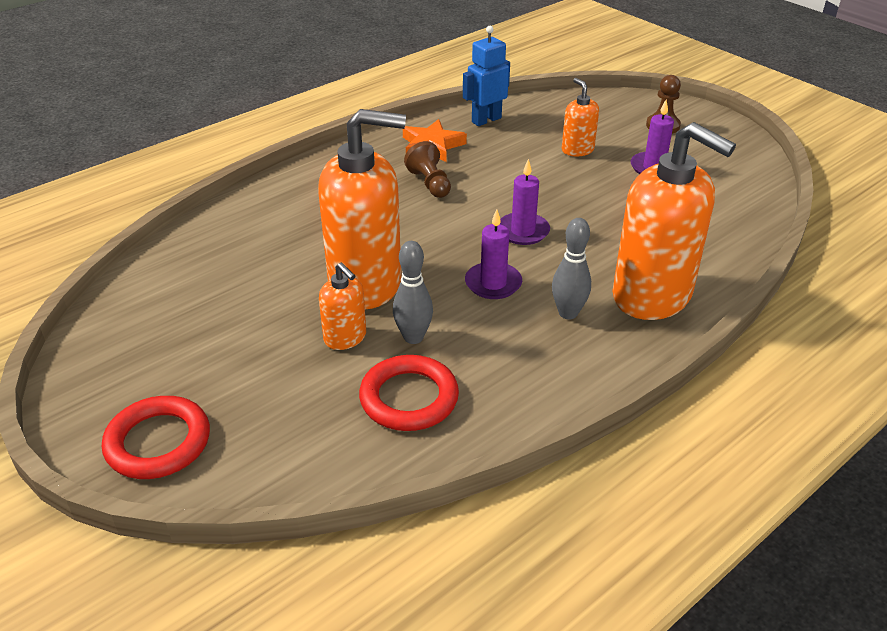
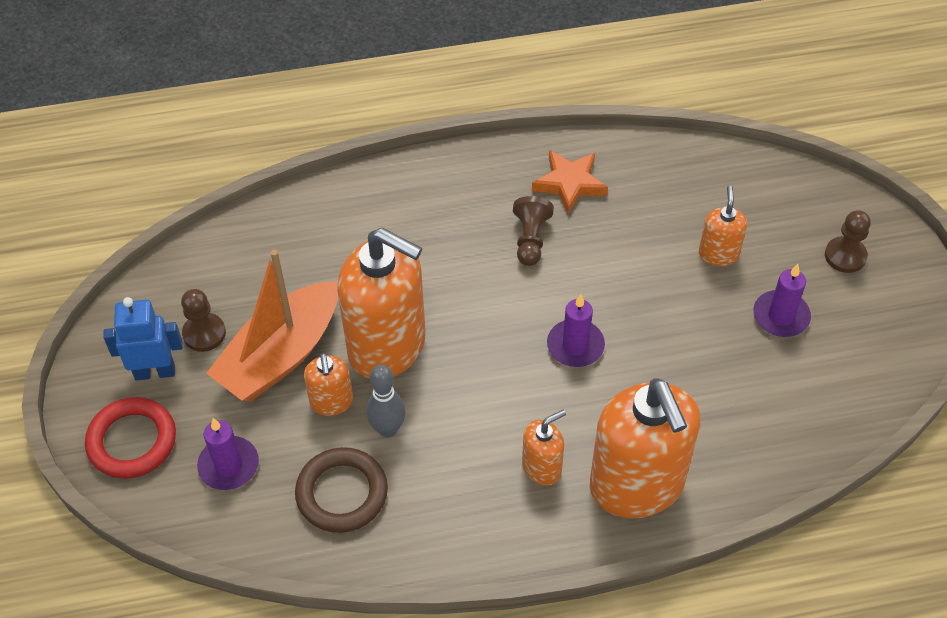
camera: 30 degrees right, 15 degrees up
(180, 334) = (204, 333): none -> brown pawn
(270, 323) = (281, 355): none -> orange boat
(409, 398) = (342, 493): red ring -> brown ring
(486, 120) = (654, 166): blue robot -> blue robot (155, 372)
(493, 283) = (500, 399): purple candle -> purple candle (229, 465)
(568, 313) = (542, 467): grey bowling pin -> orange soap dispenser

